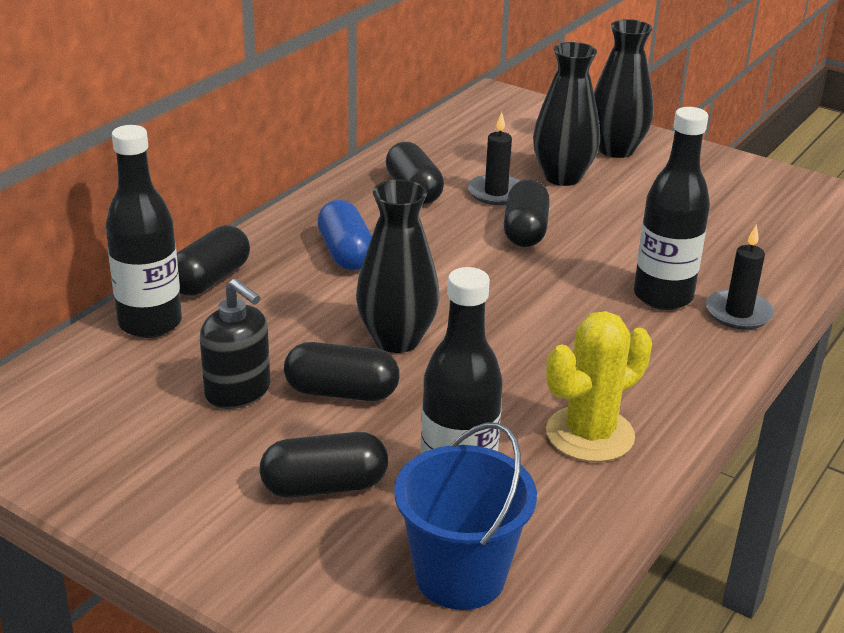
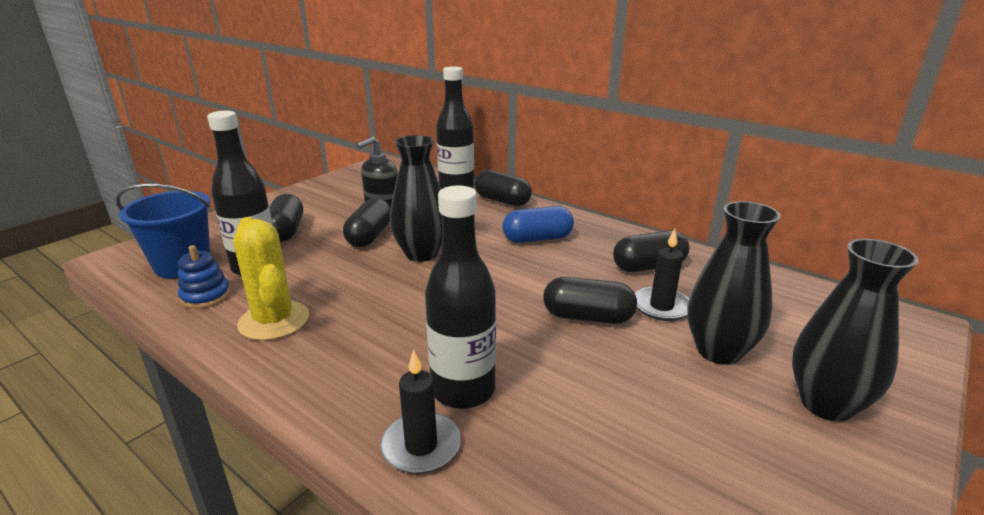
camera: 95 degrees right, 5 degrees down
(548, 515) = (206, 296): none -> blue stacking toy

